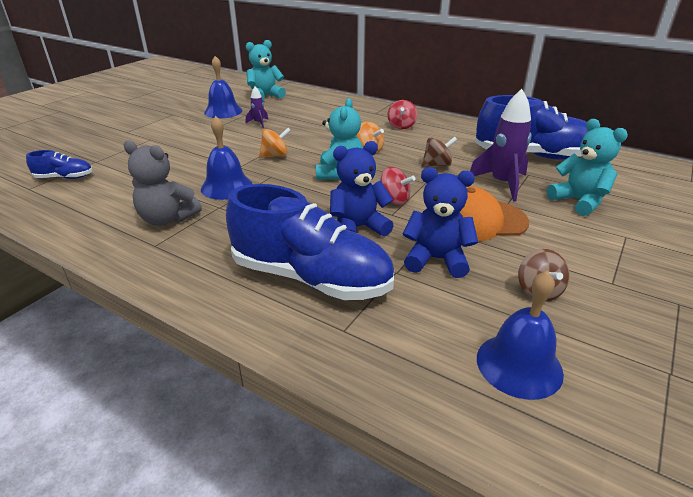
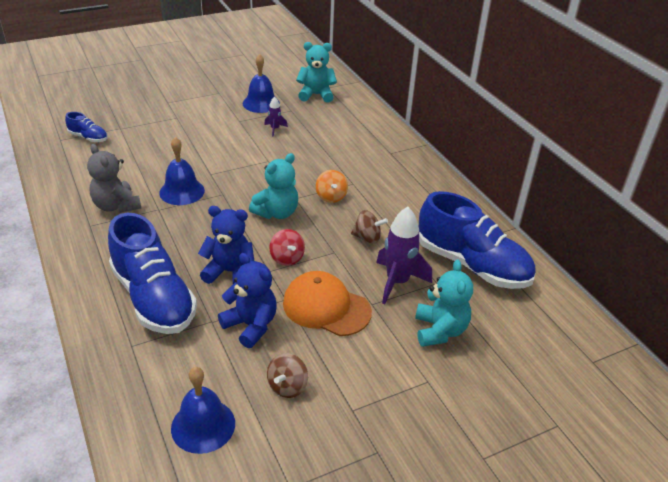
camera: 30 degrees right, 5 degrees up
(275, 156) = (249, 173): orange spinning top -> none
(401, 126) = (394, 179): red spinning top -> none

